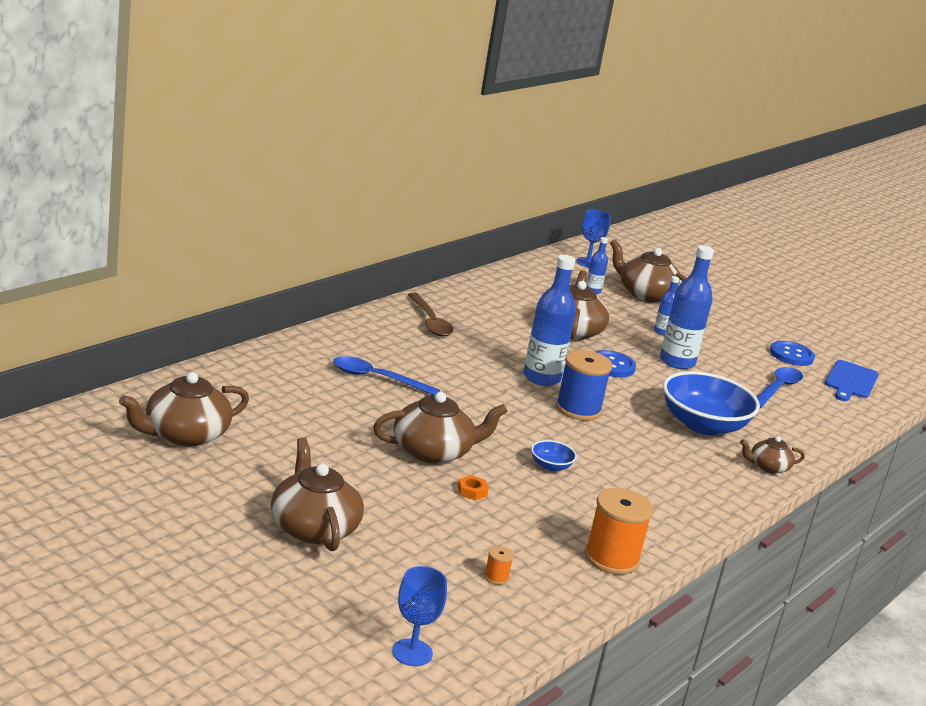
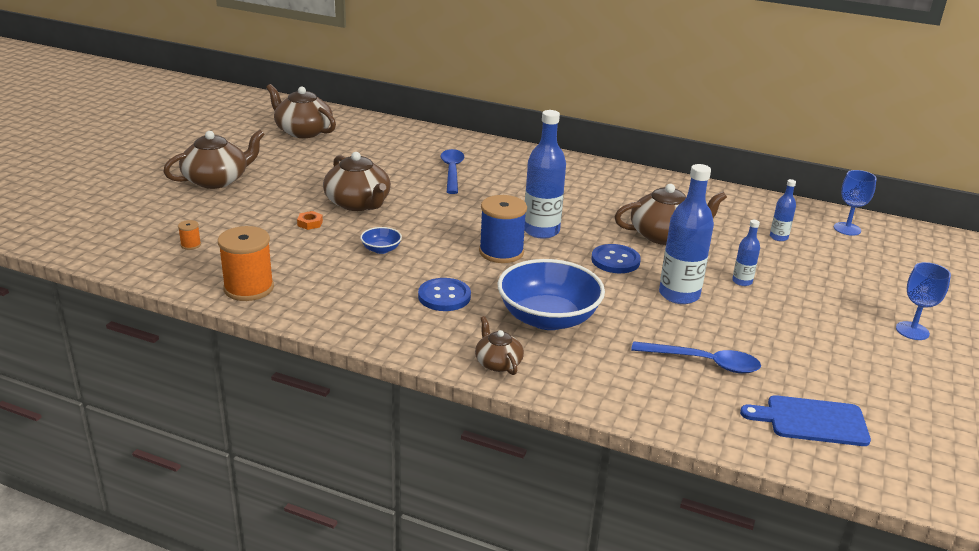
camera: 75 degrees right, 5 degrees up
(412, 652) = (81, 227): blue goblet -> blue goblet (912, 331)
(430, 322) = (581, 177): brown spoon -> none
(646, 294) = (825, 266): brown teapot -> none
(791, 355) = (818, 370): blue button -> blue button (444, 296)

